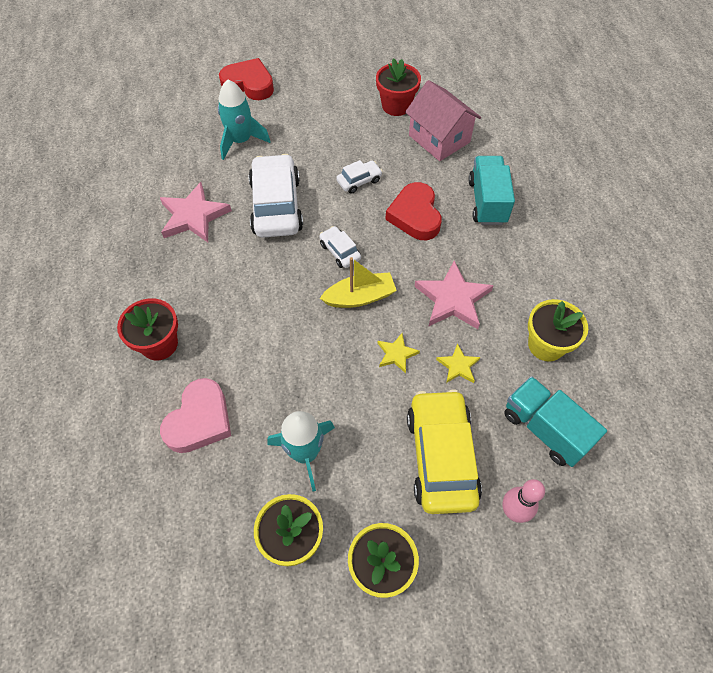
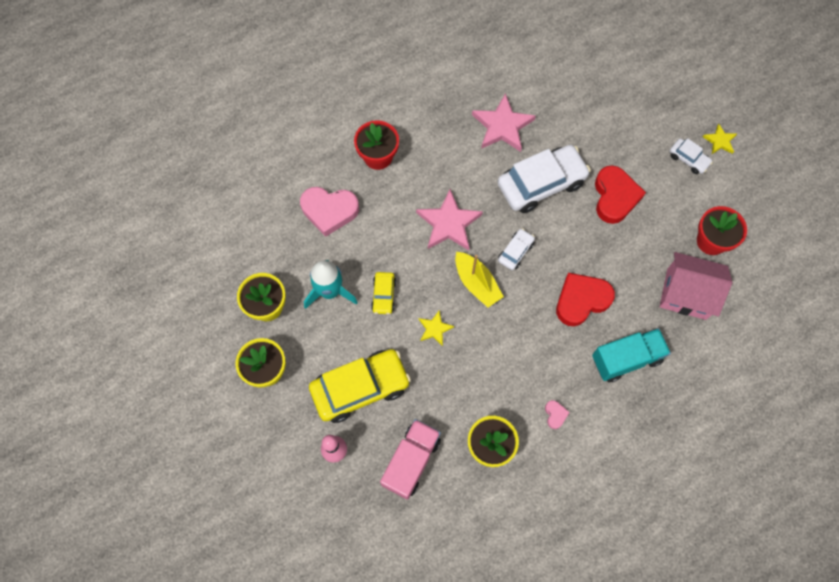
camera: 70 degrees right, 10 degrees up
(241, 141) = (600, 126): turquoise rocket -> none
(249, 84) = (673, 103): red heart -> red heart (615, 197)
(335, 393) = (384, 295): none -> yellow car
(359, 181) = (600, 240): white car -> white car (688, 159)
(439, 139) = (686, 294): pink house -> pink house turned 75 degrees clockwise
(452, 299) = (505, 358): pink star -> pink star (448, 223)
(458, 366) = (442, 380): yellow star -> yellow star (720, 141)
(527, 276) = (555, 415): none -> pink heart
(544, 429) = (411, 461): turquoise truck -> pink truck

